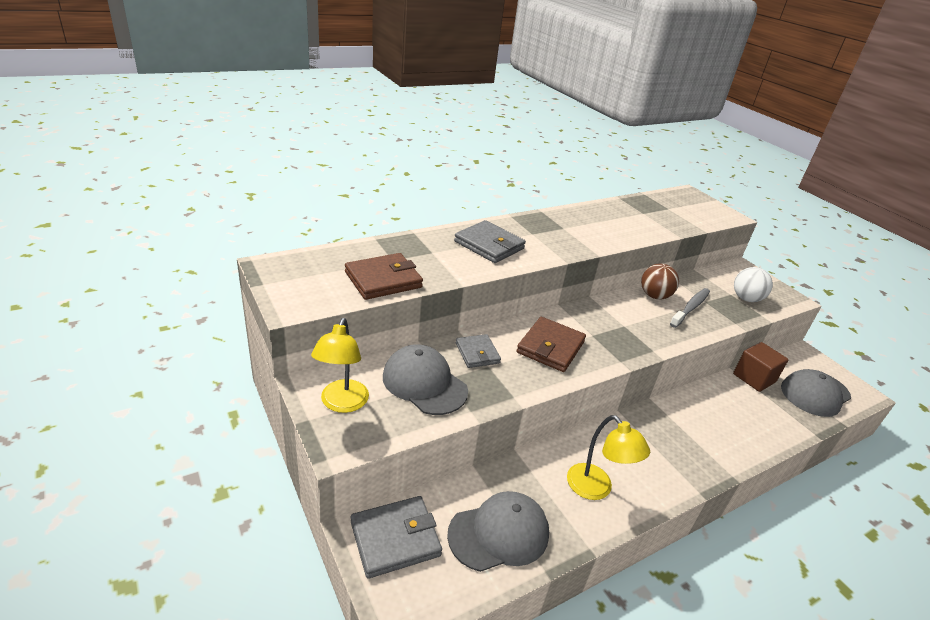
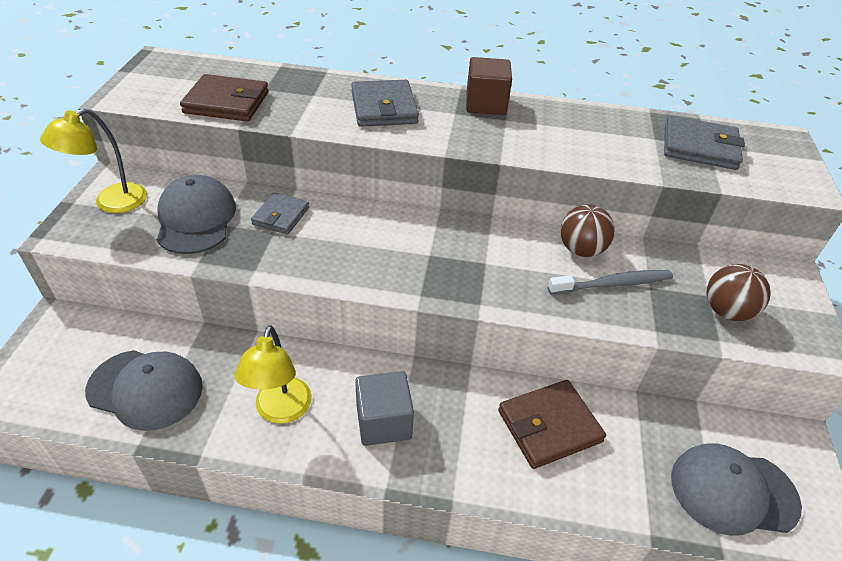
camera: 40 degrees right, 10 degrees up
(395, 538) = (70, 340): grey wallet -> grey wallet (699, 147)
(550, 347) = (362, 244): brown wallet -> brown wallet (549, 426)
(653, 457) = (383, 422): none -> grey cube
(746, 298) = (726, 311): white ball -> brown ball
(754, 378) = (655, 421): brown cube -> brown cube (485, 104)

